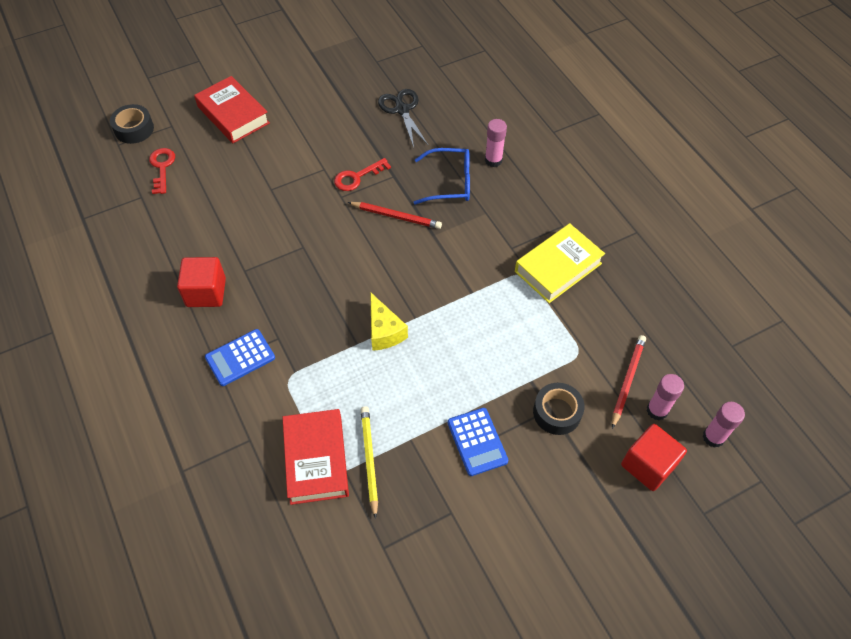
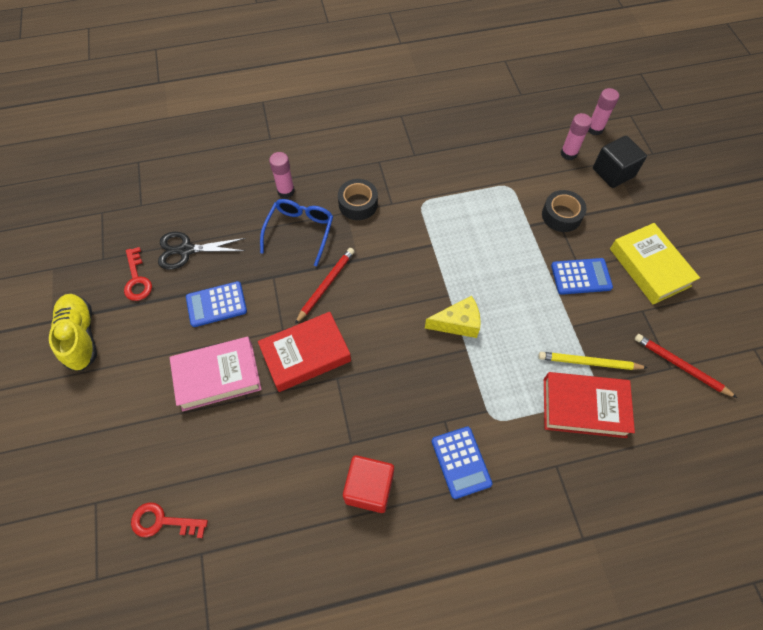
camera: 75 degrees left, 5 degrees up
(134, 129) = (78, 554): black tape -> black tape (358, 204)
(233, 115) = (112, 423): red book -> red book (306, 354)
(286, 165) = (218, 376): none -> pink book
(302, 73) = (80, 336): none -> yellow shoe
(354, 145) = (216, 304): none -> blue calculator
(357, 177) = (262, 309): red key -> red key (137, 279)
(558, 267) = (422, 176): yellow book -> yellow book (649, 267)
(627, 381) = (540, 163): red pencil -> red pencil (681, 366)
(648, 465) = (613, 172): red cube -> black cube

